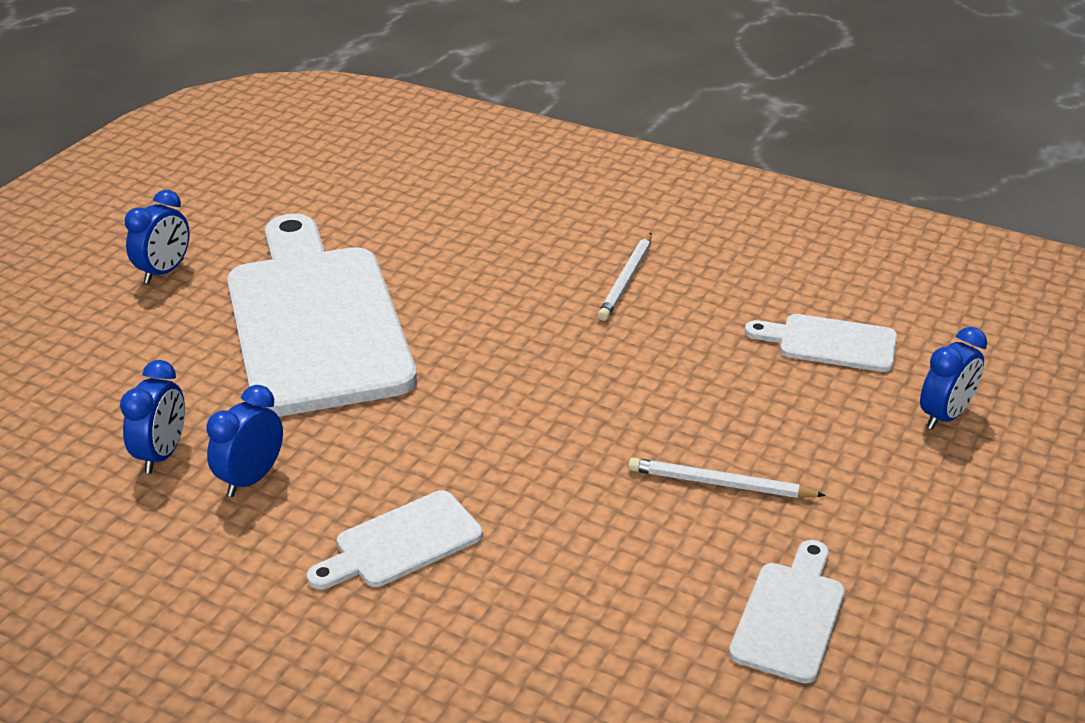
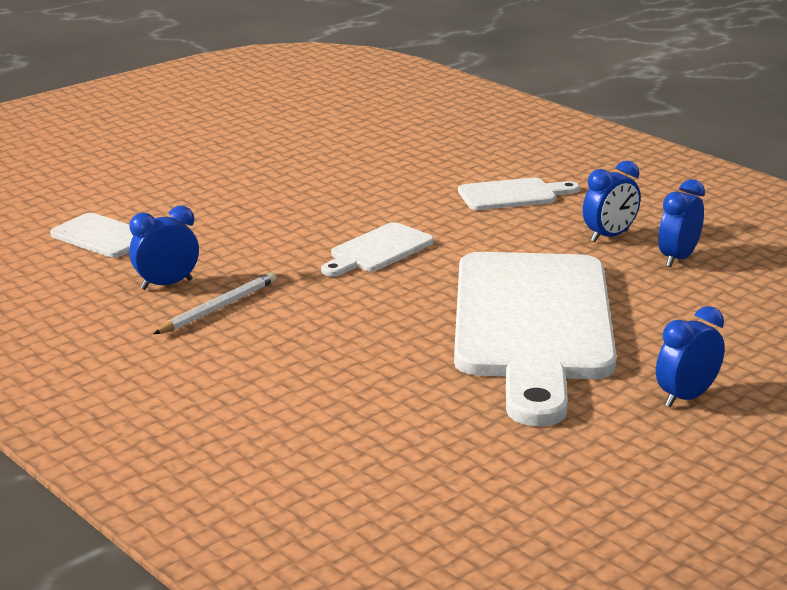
camera: 160 degrees left, 10 degrees down
(720, 484) = (284, 187): white pencil -> none
(790, 615) = (304, 141): white cutting board -> white cutting board (378, 250)
(944, 416) = (91, 191): blue clock -> blue clock (166, 284)

